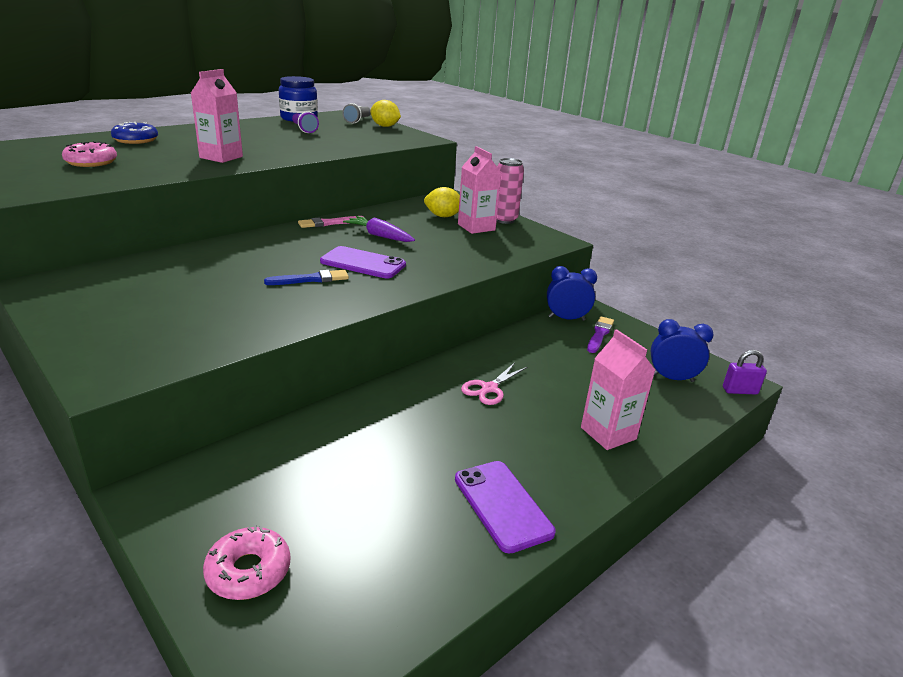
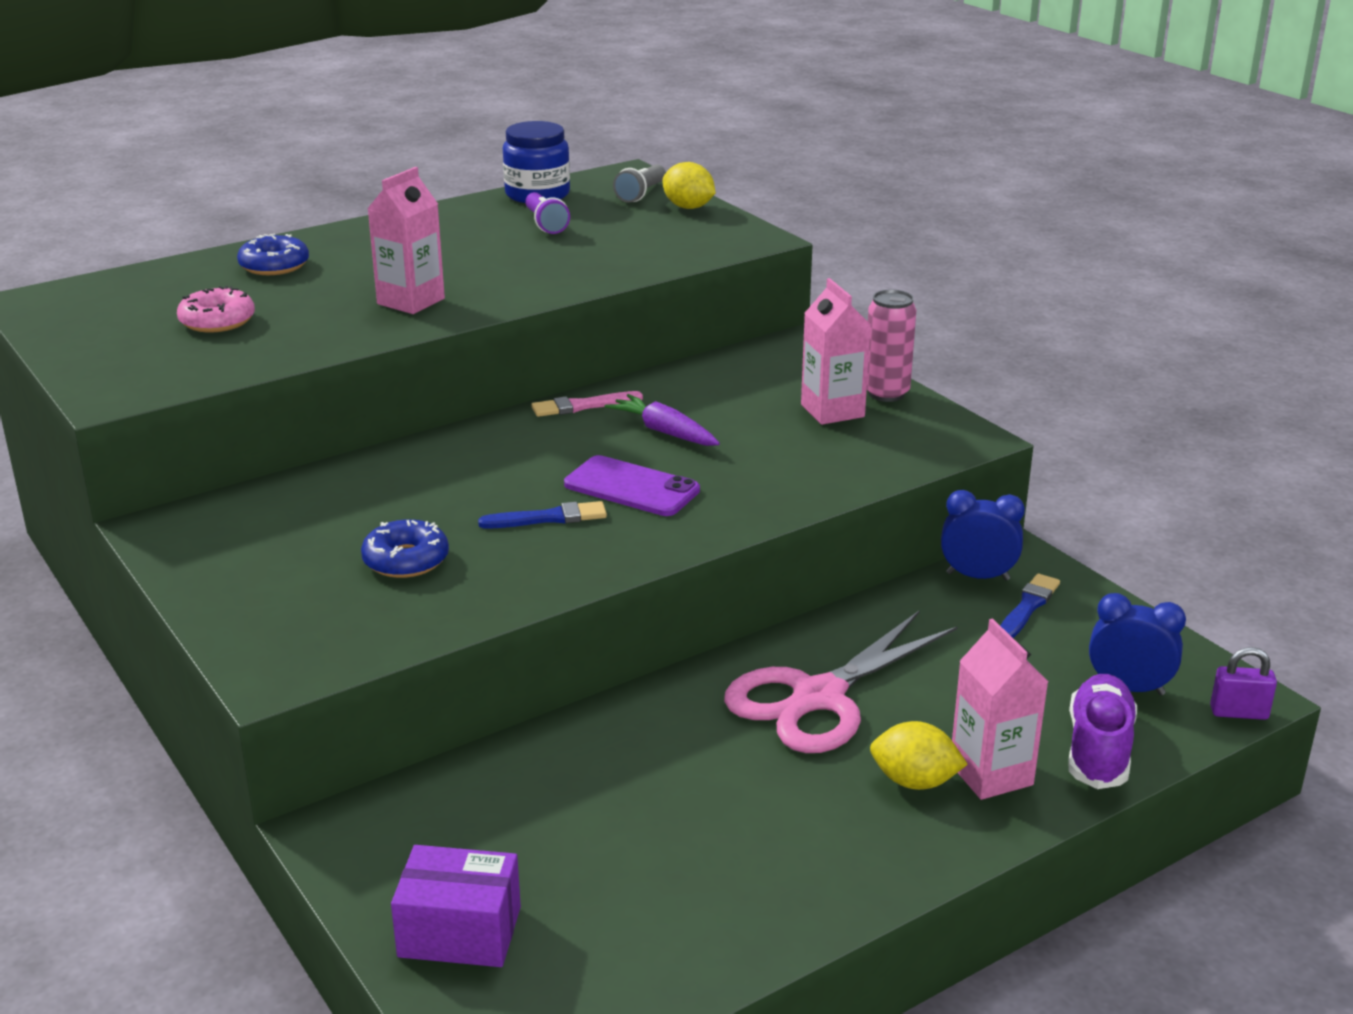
camera: 10 degrees right, 0 degrees up
(213, 303) = (406, 560): none -> blue donut
(248, 571) = (459, 932): pink donut -> purple box
(443, 216) = (779, 387): yellow lemon -> yellow lemon (914, 782)
(489, 388) = (819, 697): pink scissors -> pink scissors, size x2.08
(502, 505) = (804, 869): purple phone -> none
(599, 334) = (1028, 607): purple brush -> blue brush
(668, 415) = (1098, 750): none -> purple shoe

